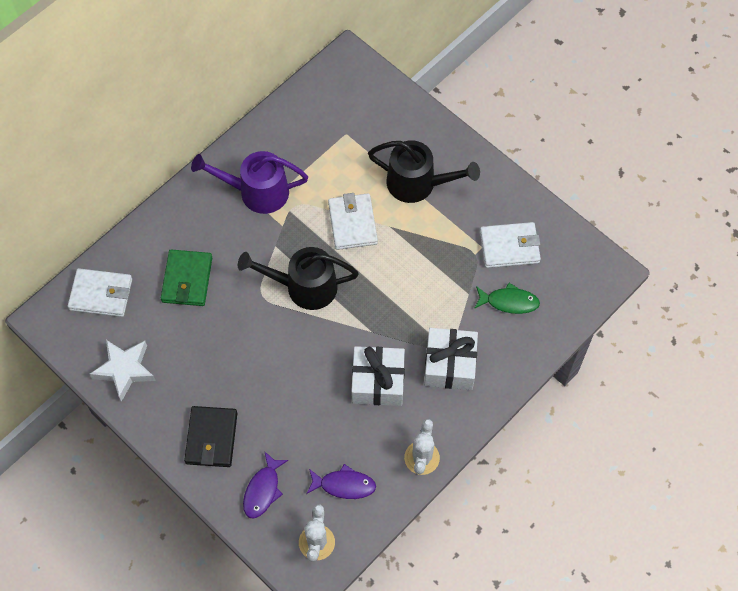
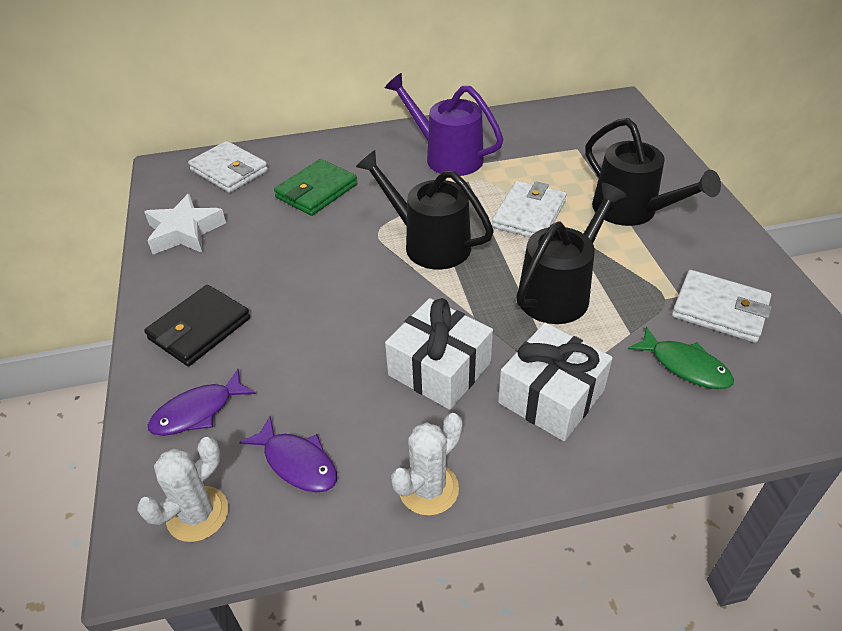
camera: 35 degrees right, 20 degrees down
(411, 283) = (560, 291): none -> black watering can

